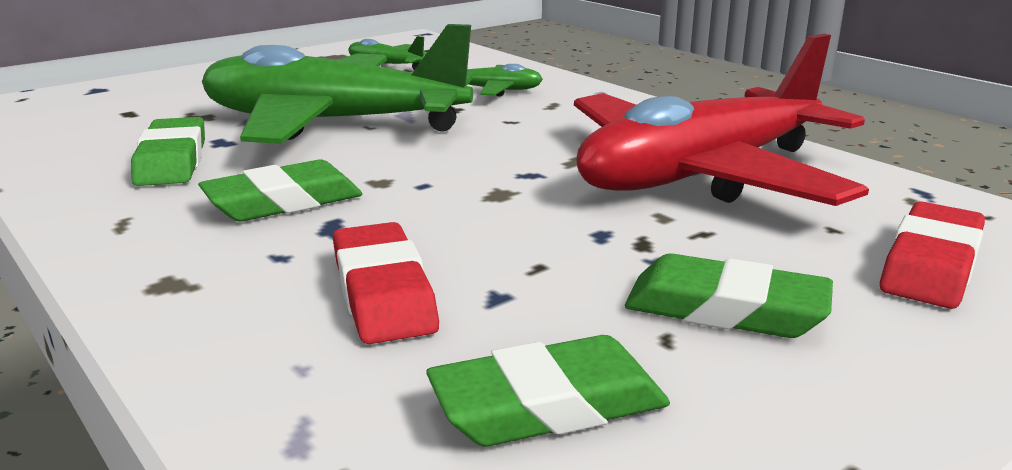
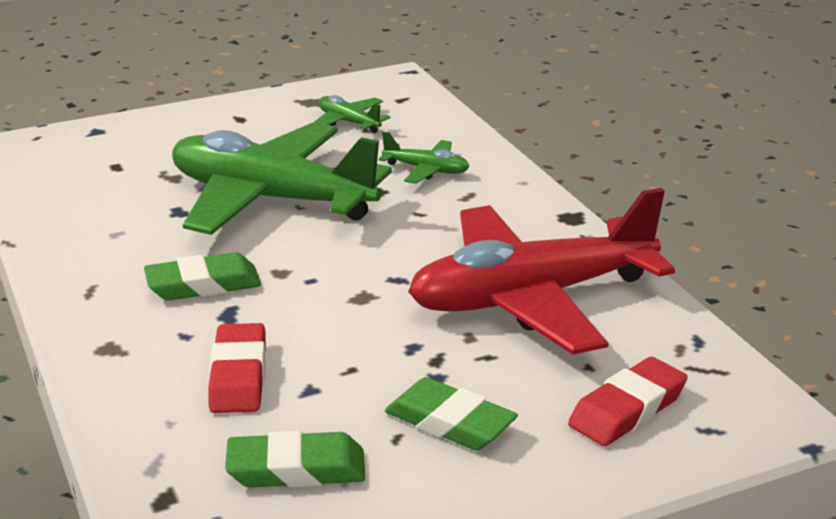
camera: 15 degrees right, 5 degrees up
(172, 161) = (136, 230): green eraser -> none

